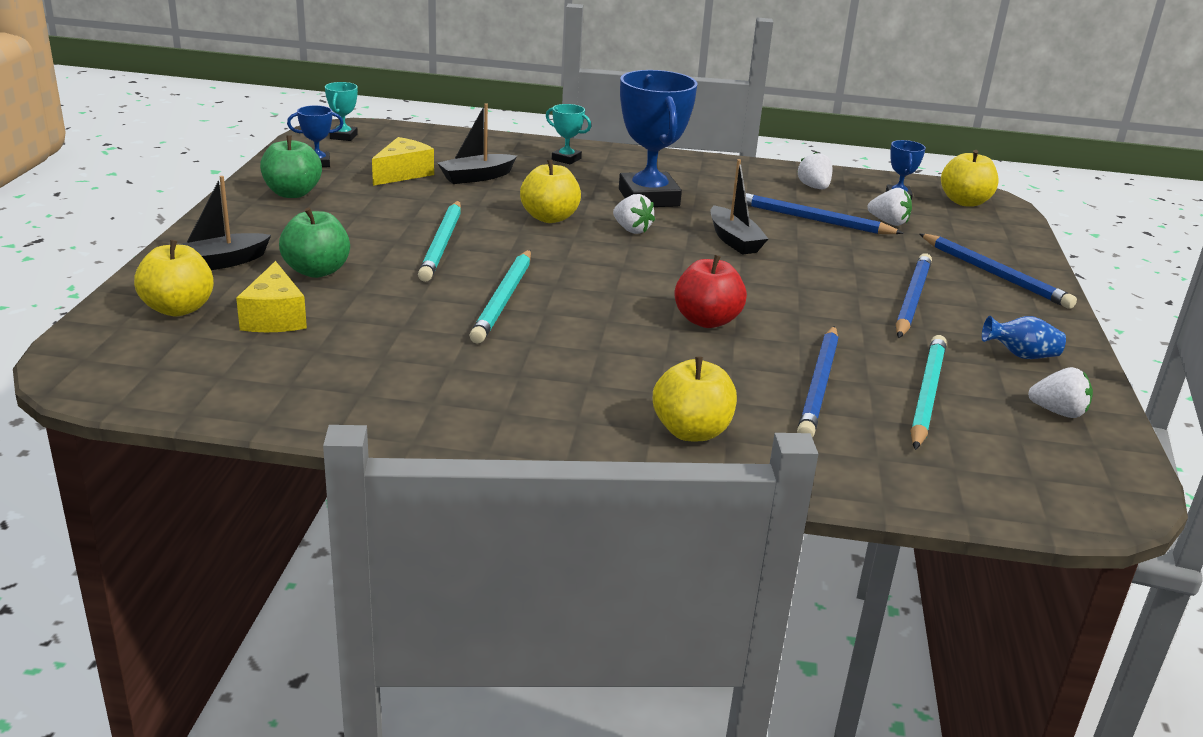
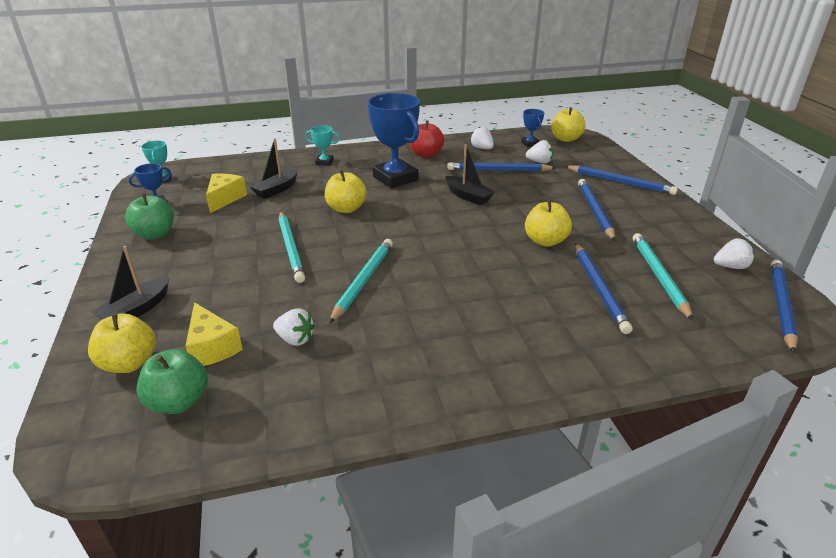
camera: 20 degrees left, 5 degrees up
(317, 271) = (217, 296): green apple -> green apple (179, 402)
(503, 299) = (363, 281): turquoise pencil -> turquoise pencil turned 150 degrees counterclockwise
(631, 230) = (403, 204): white strawberry -> white strawberry (295, 339)
(691, 431) = (559, 351): yellow apple -> yellow apple (545, 241)
(707, 321) = (499, 260): red apple -> red apple (426, 154)
(1021, 355) = (679, 233): blue vase -> none
(1085, 474) = (781, 306): none -> blue pencil

